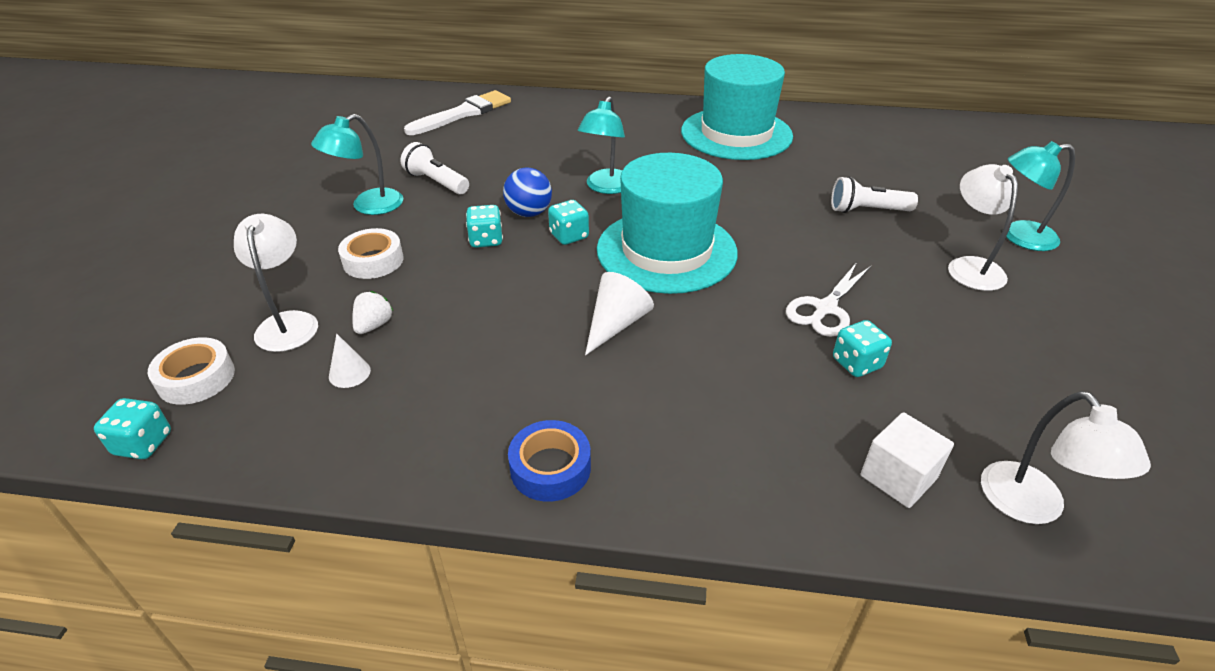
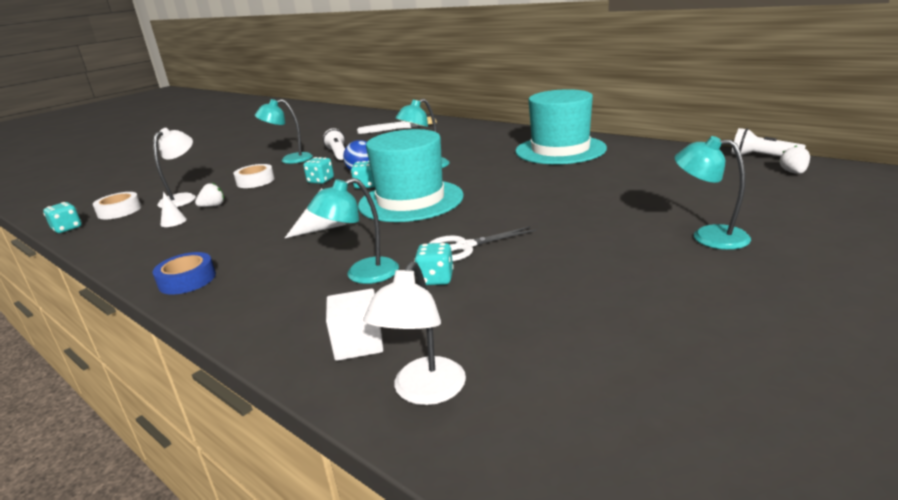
camera: 35 degrees right, 15 degrees down
(770, 383) = (362, 275): none -> turquoise lamp
(867, 210) = (592, 201): white flashlight -> white flashlight (762, 157)
(970, 266) = (625, 246): white lamp -> none
(990, 137) = (793, 172): none -> white strawberry

